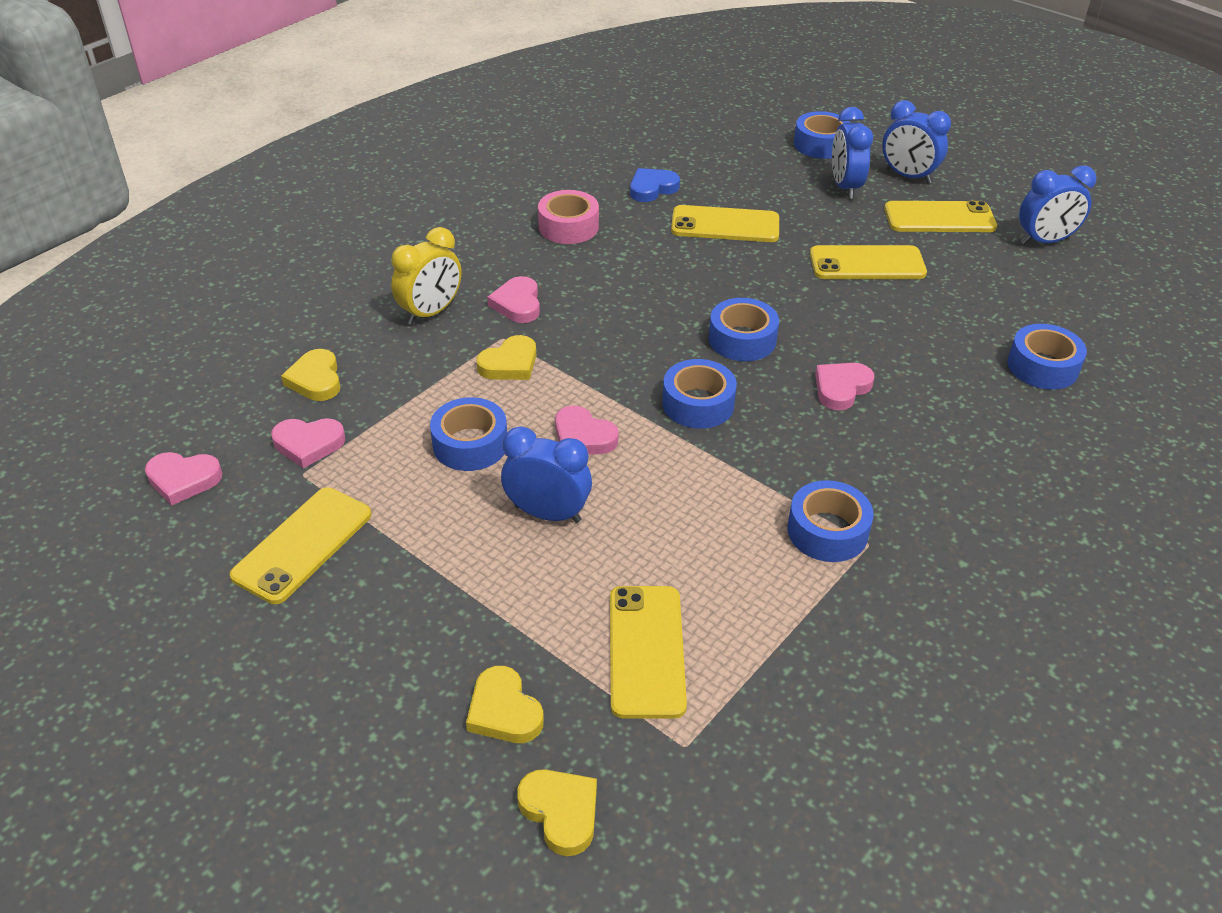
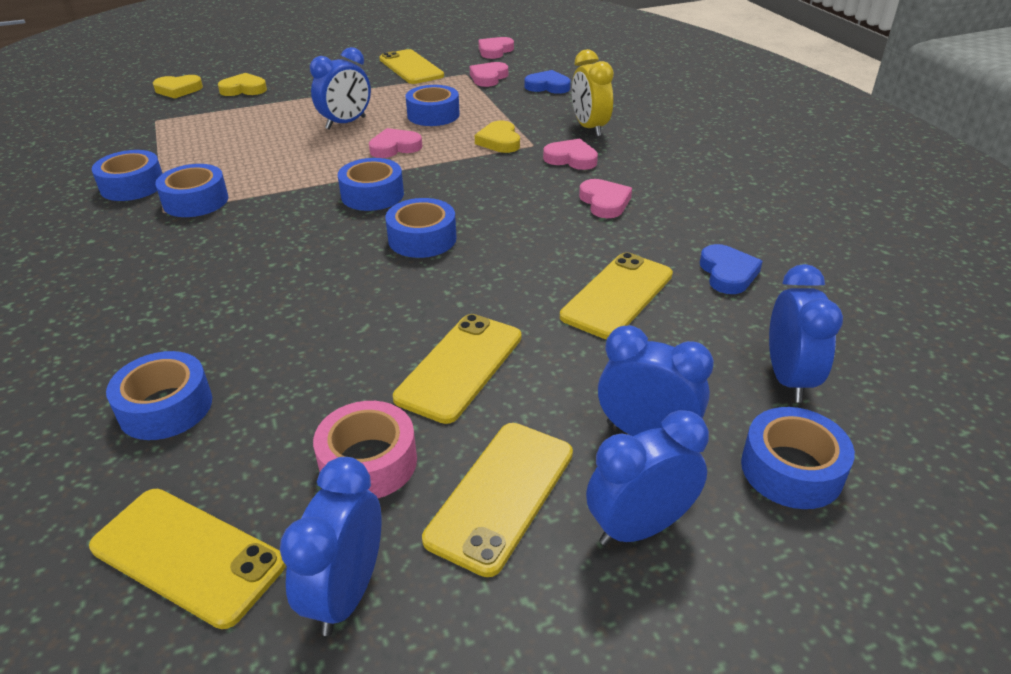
camera: 120 degrees right, 5 degrees down
(315, 380) = (548, 86): yellow heart -> blue heart
(568, 227) = (676, 206): pink tape -> pink tape (368, 462)
(646, 651) = (217, 125): yellow phone -> yellow phone (187, 555)
(748, 153) = (788, 378): none -> blue clock
(841, 388) = (306, 263): pink heart -> pink heart (604, 202)
(853, 615) = (132, 186): none -> blue tape

